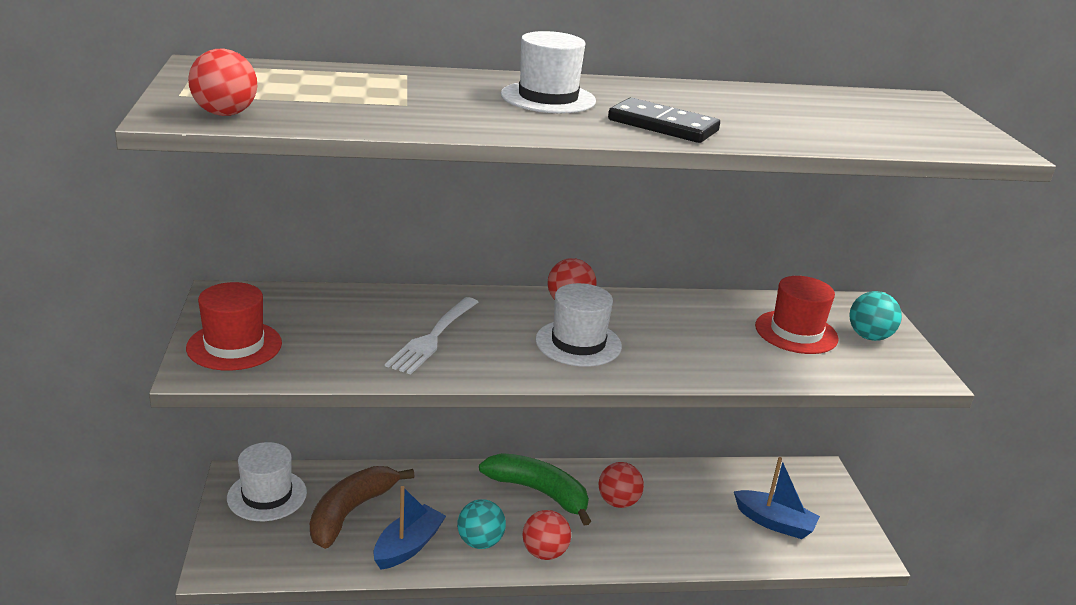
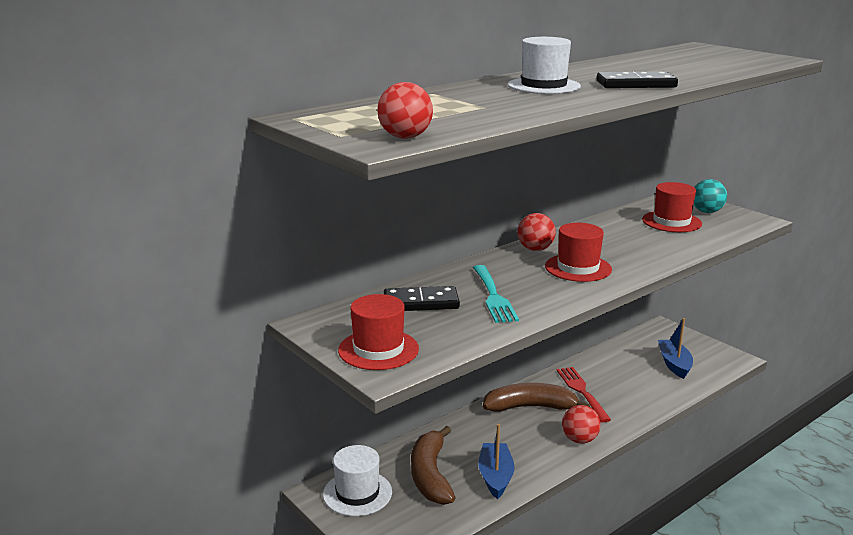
camera: 30 degrees left, 5 degrees down
(353, 315) = (421, 302): none -> black domino
(432, 337) = (493, 296): white fork -> turquoise fork
(480, 542) = (535, 452): turquoise ball -> none
(539, 492) = (530, 407): green banana -> brown banana
(578, 343) = (578, 268): white hat -> red hat
(618, 502) = (582, 391): red ball -> red fork
(774, 522) = (674, 364): blue boat -> blue boat turned 90 degrees counterclockwise

